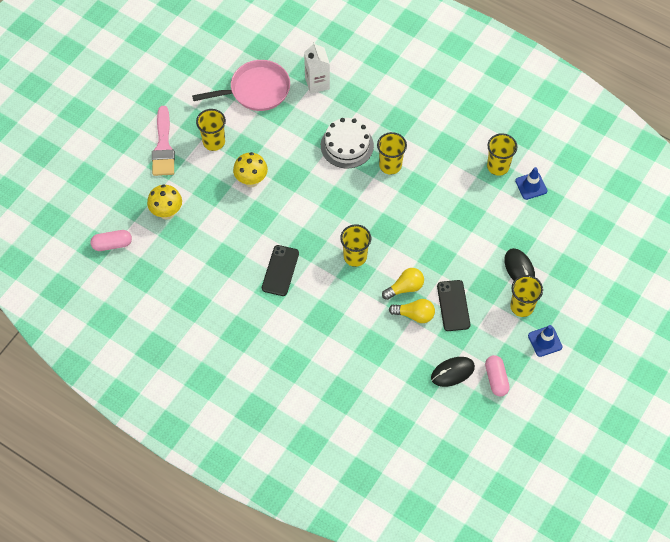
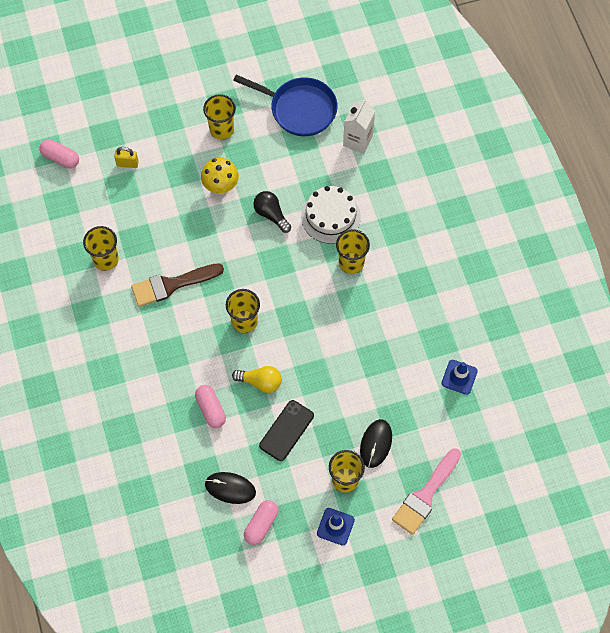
camera: 40 degrees right, 5 degrees up
(163, 146) = (177, 103): pink brush -> pink brush (425, 495)
(167, 213) = (127, 163): yellow mushroom -> yellow padlock
(256, 90) = (299, 109): pink pan -> blue pan
(280, 270) = (172, 285): black phone -> brown brush
(305, 173) = (271, 214): none -> black light bulb
(388, 331) = (210, 409): none -> pink capsule
(414, 315) = (246, 412): yellow light bulb -> none
(498, 166) = (446, 336): yellow cup -> yellow cup (106, 259)

